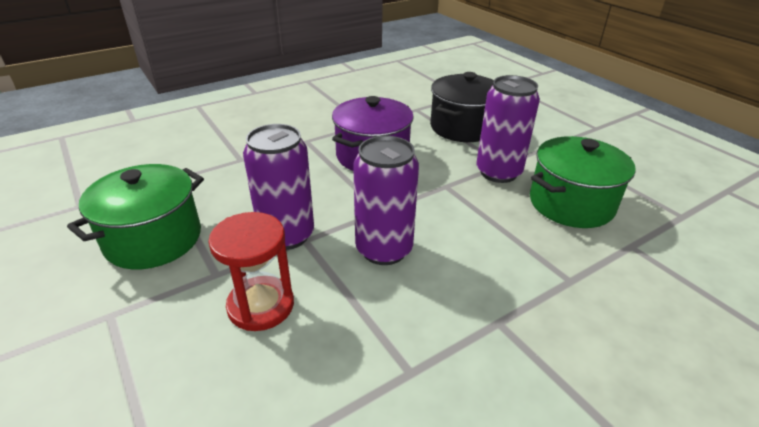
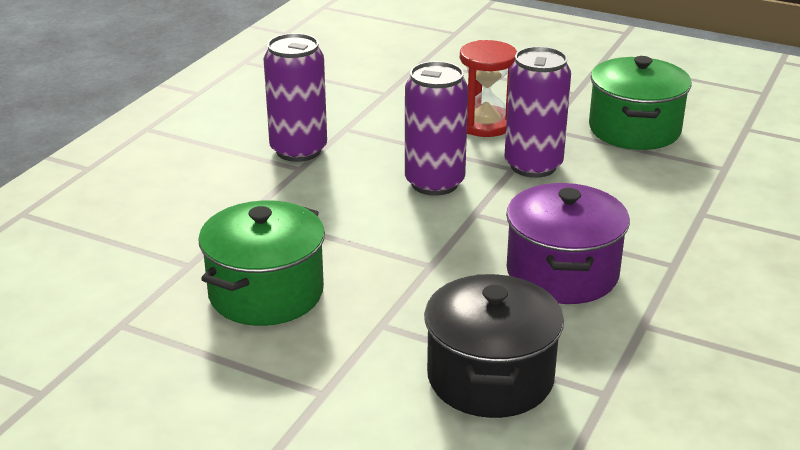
camera: 150 degrees right, 5 degrees down
(498, 172) = (379, 307): purple can -> purple can (298, 150)

